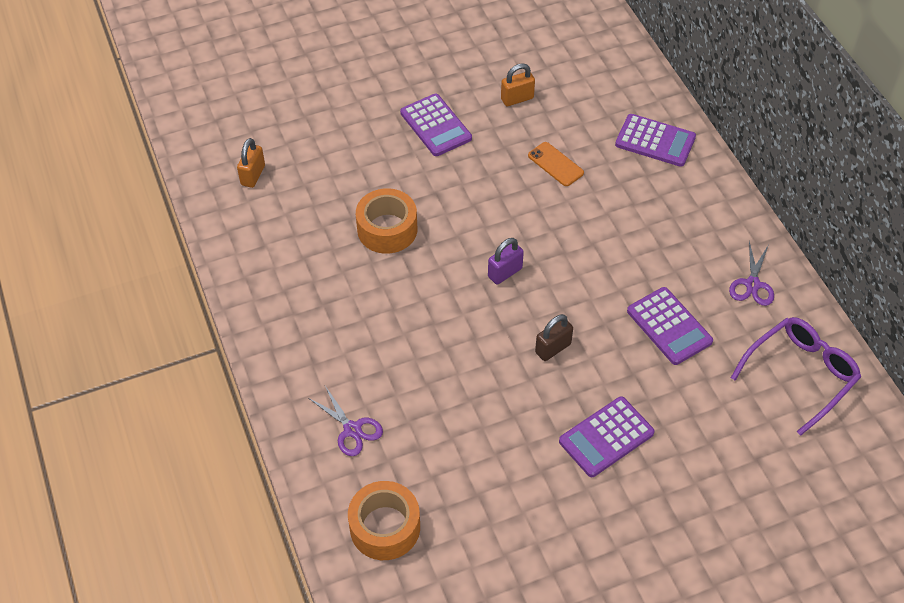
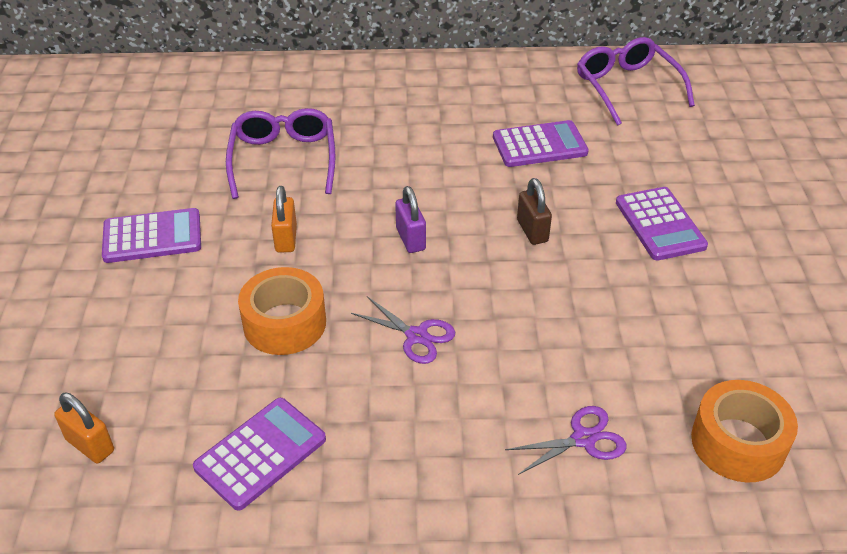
camera: 70 degrees left, 10 degrees down
(517, 99) = (167, 162): orange padlock -> orange padlock (286, 239)
(555, 164) = (283, 160): orange phone -> purple glasses
(655, 141) = (302, 88): purple calculator -> purple calculator (261, 453)
(752, 284) = (514, 83): purple scissors -> purple scissors (417, 336)

